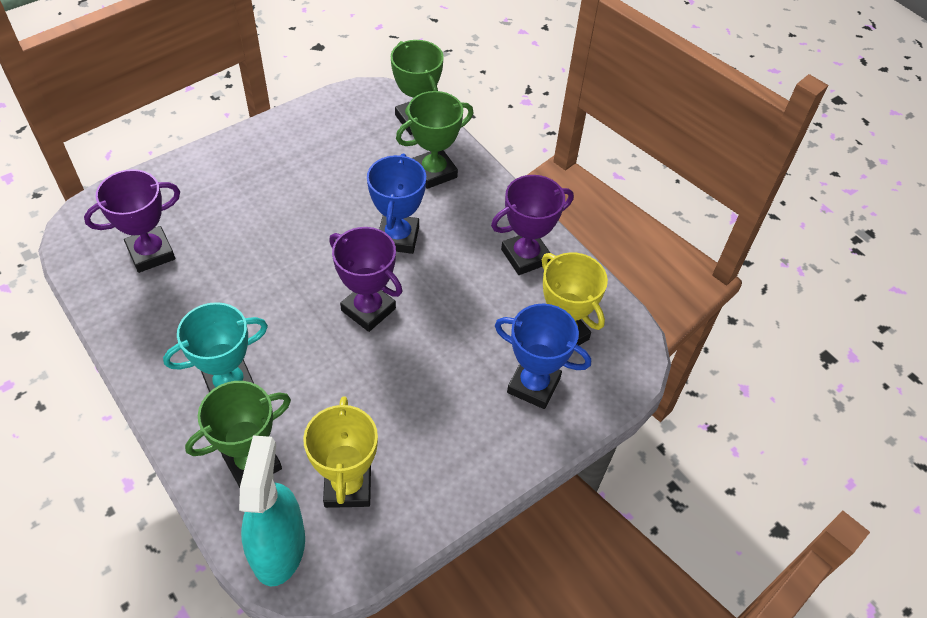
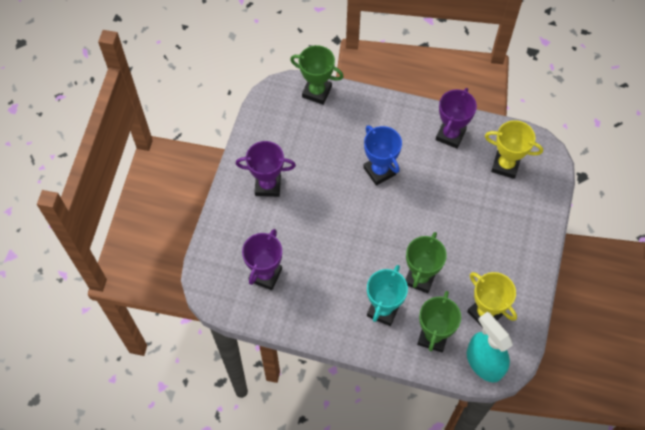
camera: 35 degrees left, 10 degrees up
(368, 309) = (405, 221): purple trophy -> purple trophy (268, 185)
(434, 172) = (358, 119): green trophy -> green trophy (420, 278)
(533, 385) = (517, 201): blue trophy -> none

